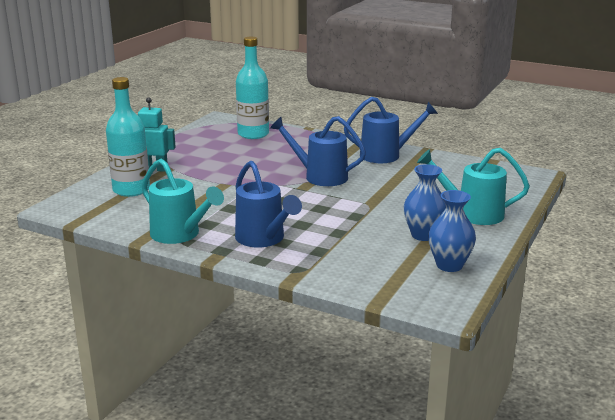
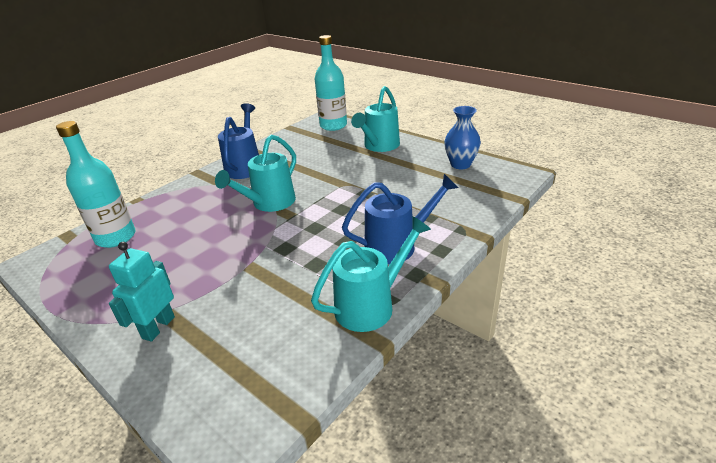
camera: 75 degrees left, 10 degrees up
(131, 190) = (215, 352): turquoise bottle -> turquoise bottle (333, 126)
(319, 176) = (269, 203): blue watering can -> turquoise watering can
(423, 235) = (410, 168): blue vase -> none

